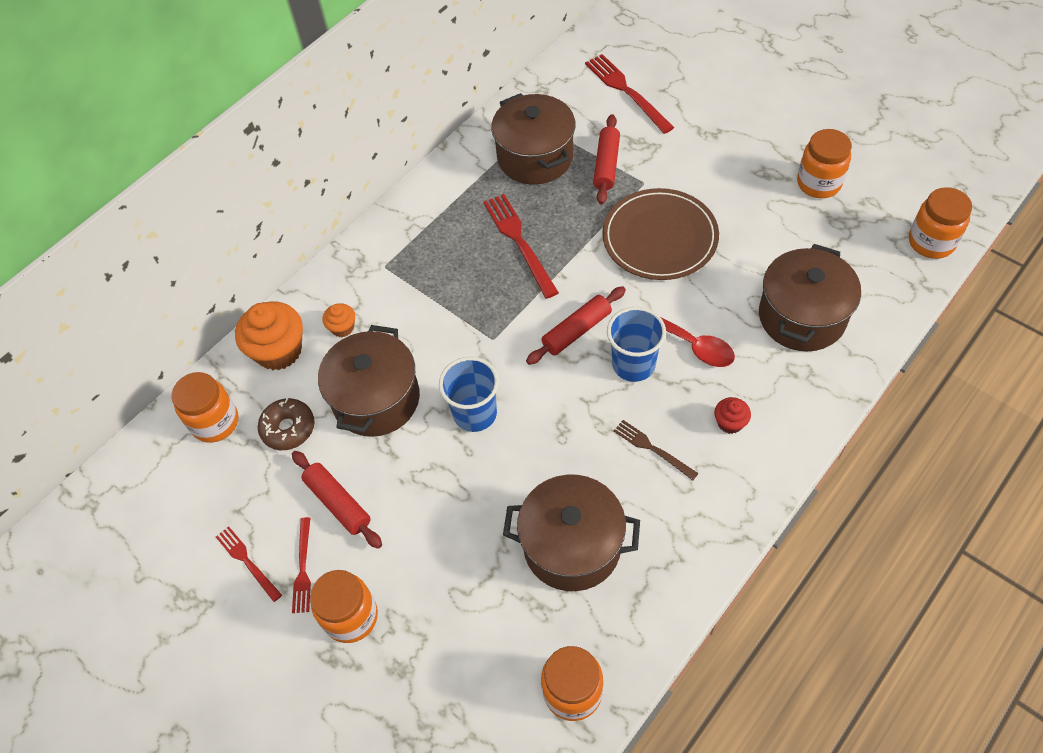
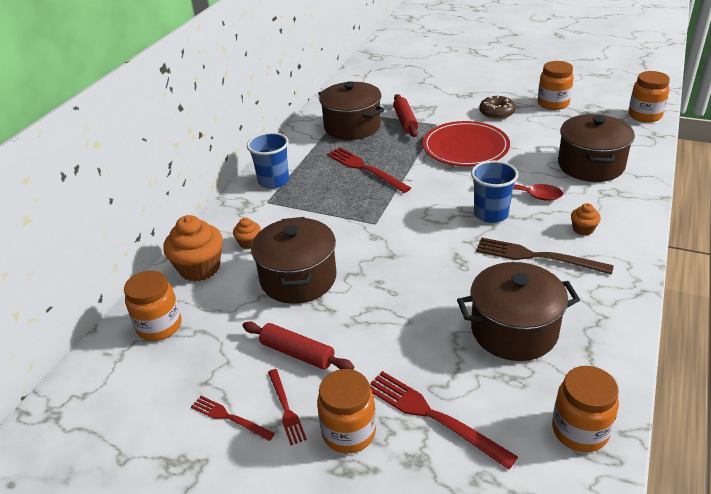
camera: 20 degrees left, 20 degrees down
(288, 428) = (229, 314): brown donut -> brown donut (496, 113)
(475, 413) = (385, 268): blue cup -> blue cup (273, 181)
(576, 331) = (437, 205): red rolling pin -> none
(626, 91) = (397, 87): red fork -> red fork (433, 416)
(652, 449) = (537, 256): brown fork -> brown fork, size x1.70
(659, 237) = (465, 147): brown plate -> red plate
(730, 422) = (583, 229): red cupcake -> orange cupcake

